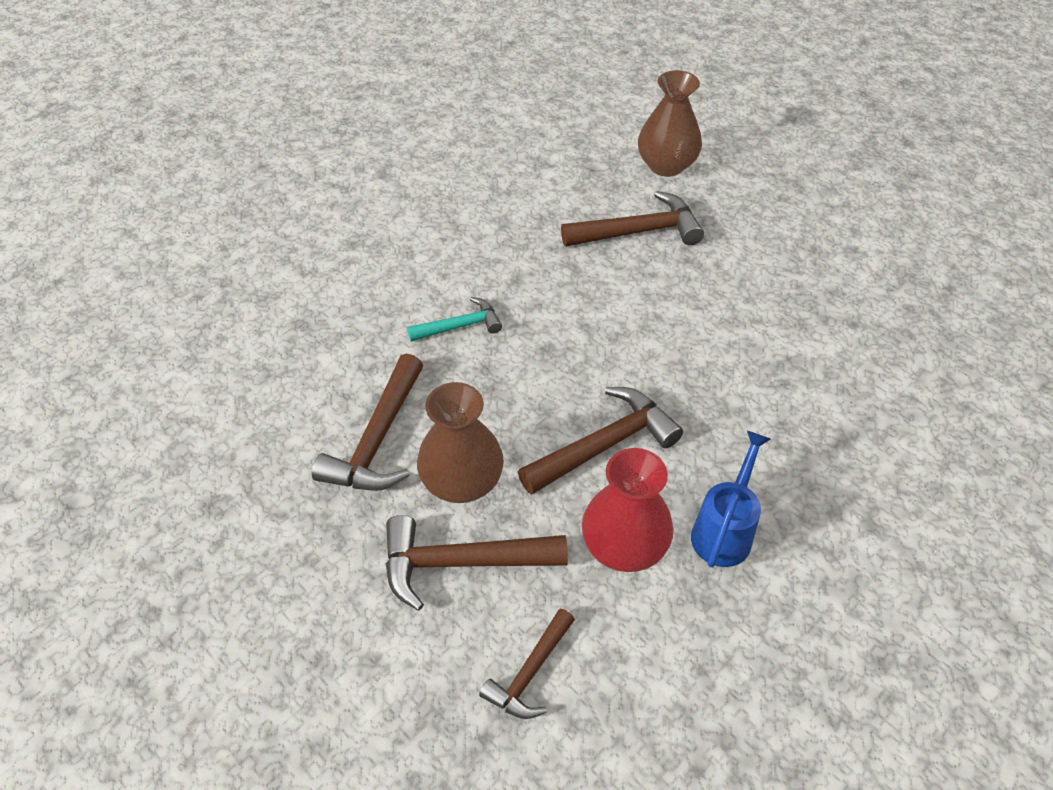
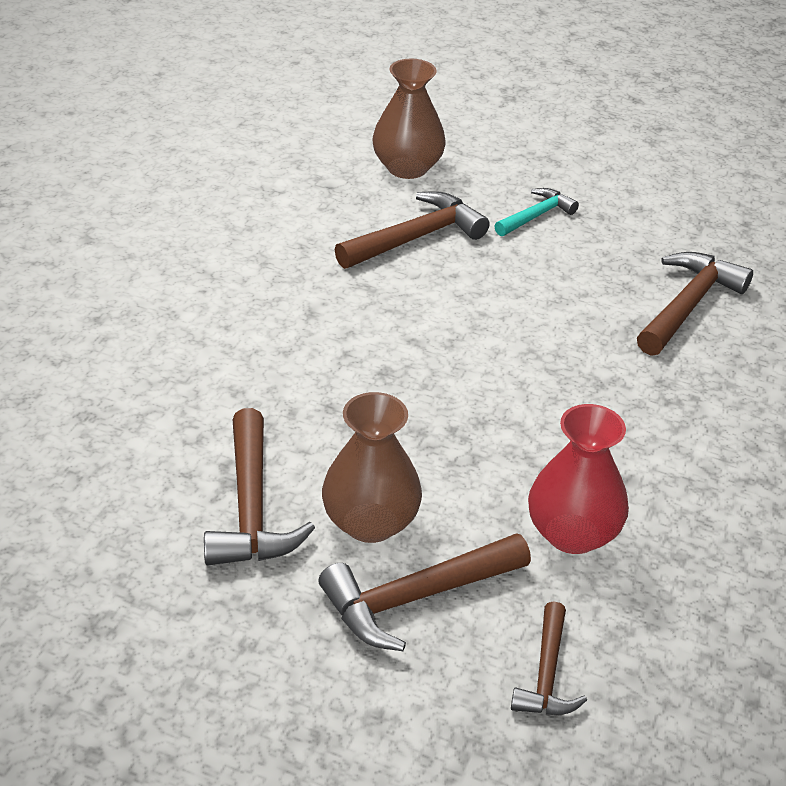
camera: 25 degrees left, 10 degrees down
(460, 326) = (275, 373): turquoise hammer -> turquoise hammer (536, 216)
(604, 445) = (498, 447): brown hammer -> brown hammer (688, 305)
(724, 531) = (660, 491): blue watering can -> none

